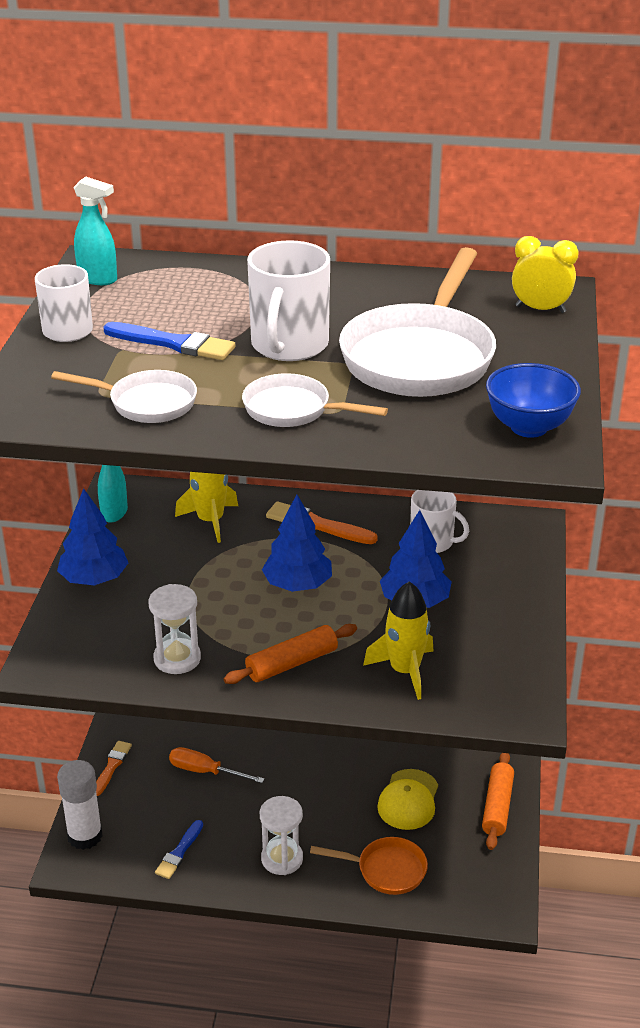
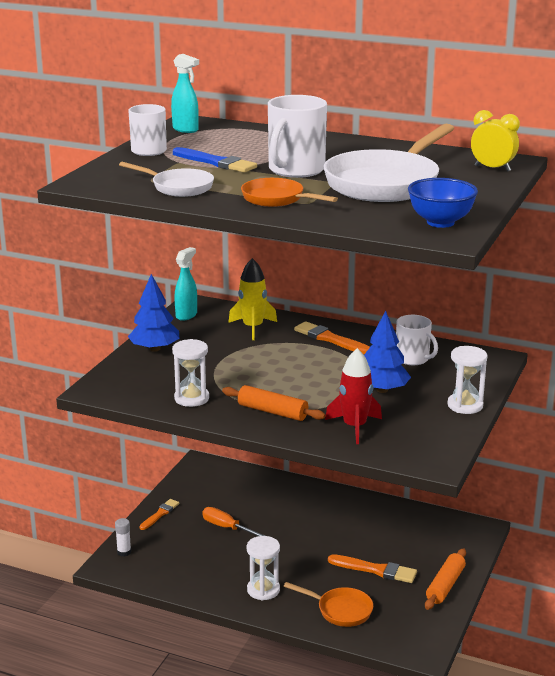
camera: 15 degrees right, 10 degrees down
(85, 836) = (124, 552): white glue stick -> white glue stick, size x0.53
(179, 852) = (188, 573): blue brush -> none
(292, 663) = (272, 411): orange rolling pin -> orange rolling pin turned 45 degrees clockwise
(293, 410) = (277, 199): white pan -> orange pan
(297, 585) = (299, 370): blue tree -> none
(404, 671) = (354, 427): yellow rocket -> red rocket
(408, 800) = (376, 570): yellow cap -> orange brush
(525, 610) = (465, 405): none -> white hourglass

